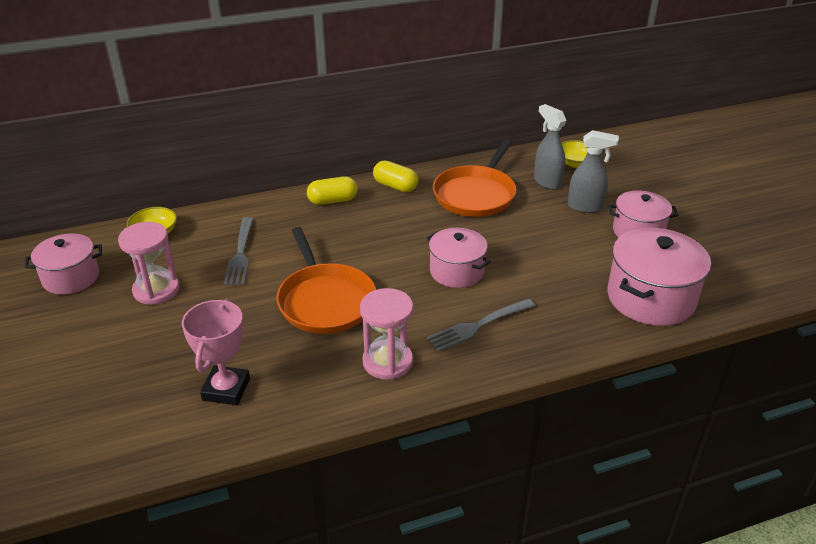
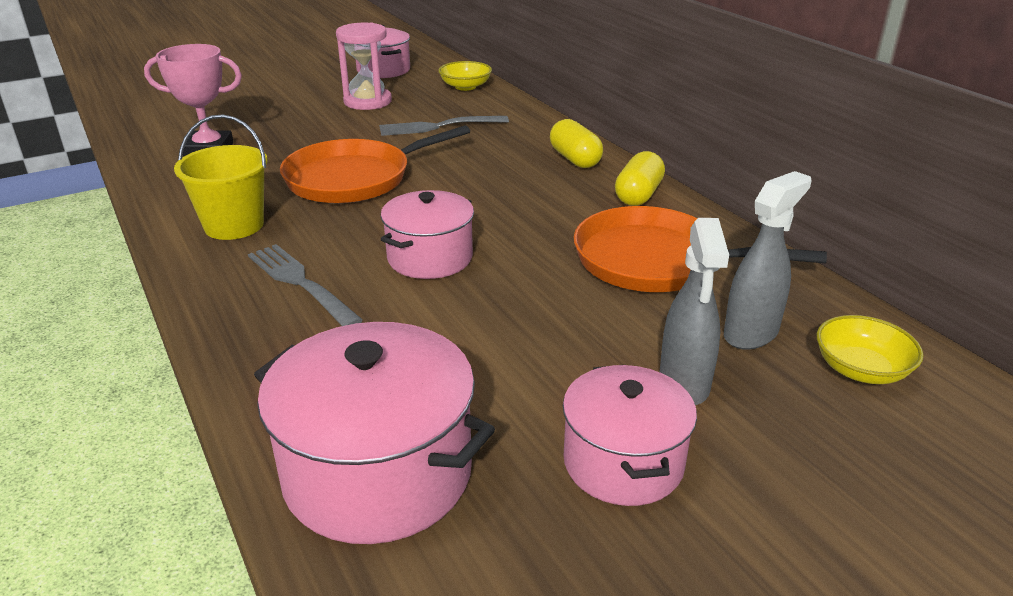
camera: 80 degrees right, 5 degrees down
(387, 362) = (234, 225): pink hourglass -> yellow bucket

